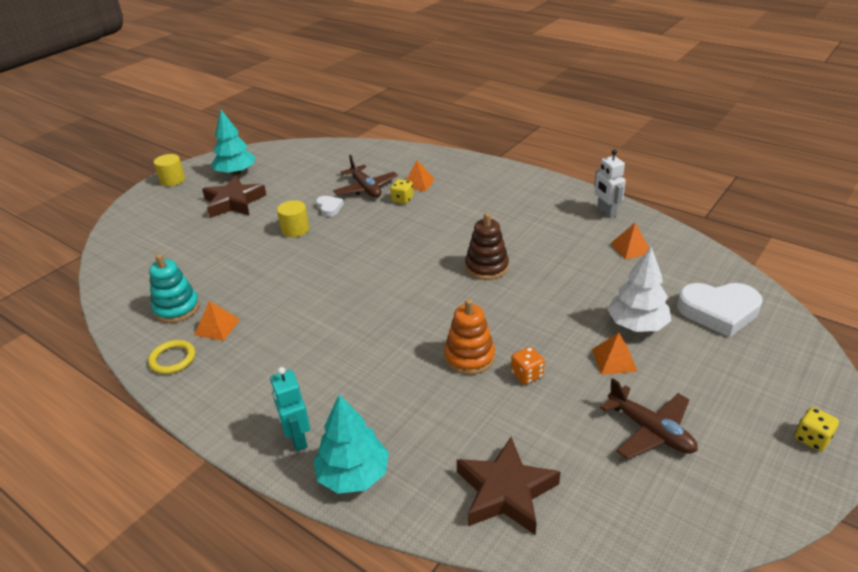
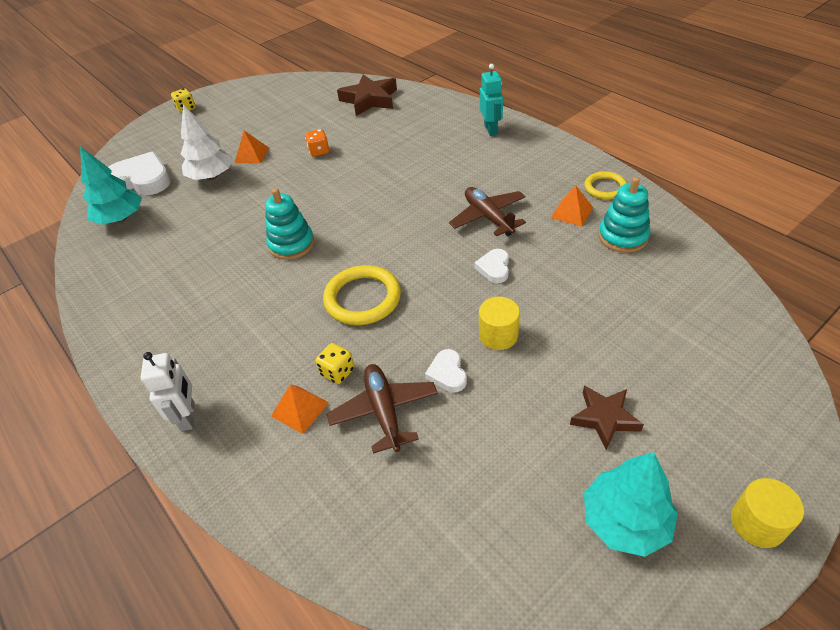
camera: 165 degrees left, 10 degrees up
(234, 202) = (604, 418): brown star -> brown star, size x0.65
(297, 270) = (494, 268): none -> white heart
(353, 475) = (455, 111): turquoise tree -> turquoise tree (120, 219)
(402, 237) = (362, 298): none -> yellow ring
(469, 357) = (353, 166): orange stacking toy -> none
(486, 267) = (291, 244): brown stacking toy -> turquoise stacking toy
(606, 212) = (111, 301): white robot -> white robot (188, 416)
(631, 248) = (139, 247): orange pyramid -> none
(650, 431) = (268, 118): brown plane -> brown plane (488, 217)

